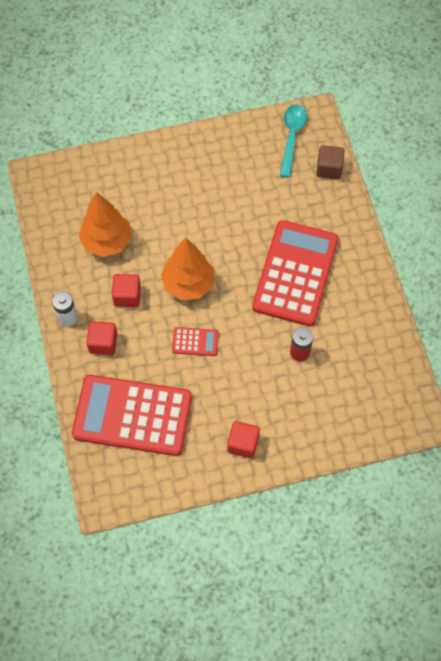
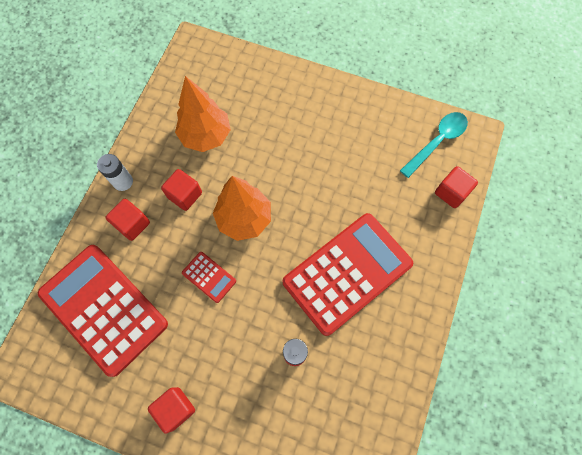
camera: 35 degrees right, 5 degrees up
(329, 169) = (451, 192): brown cube -> red cube

